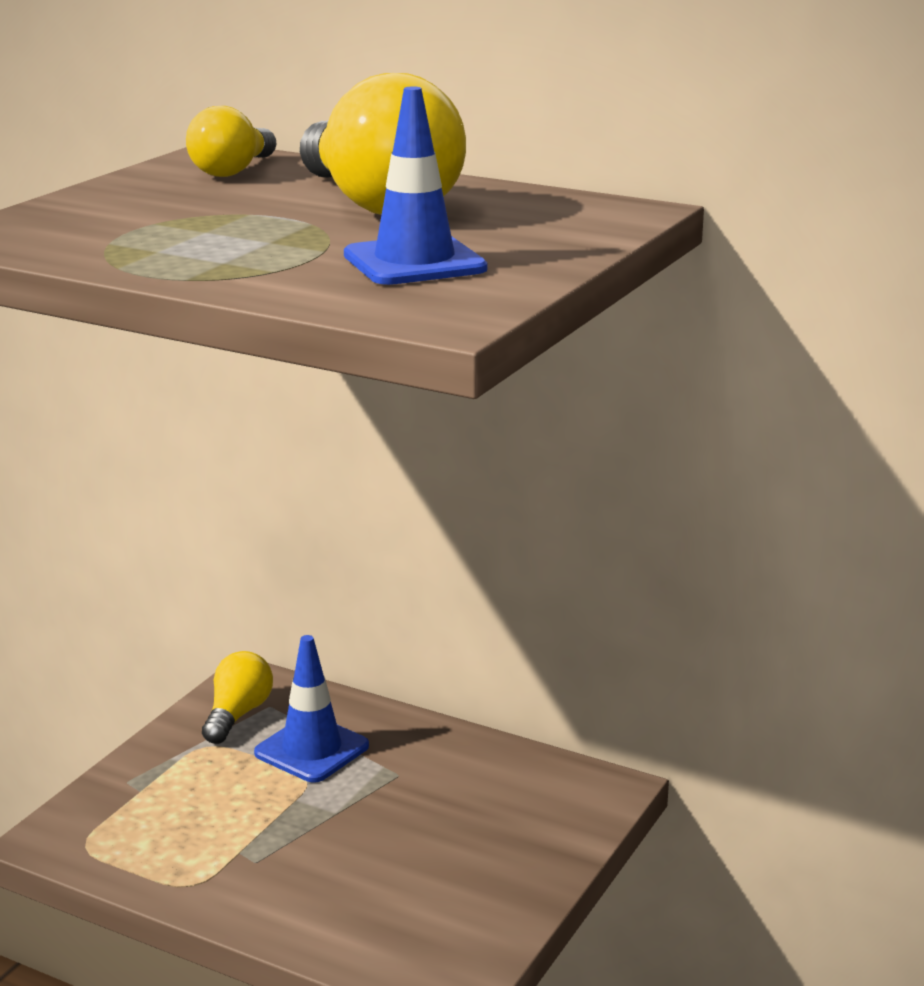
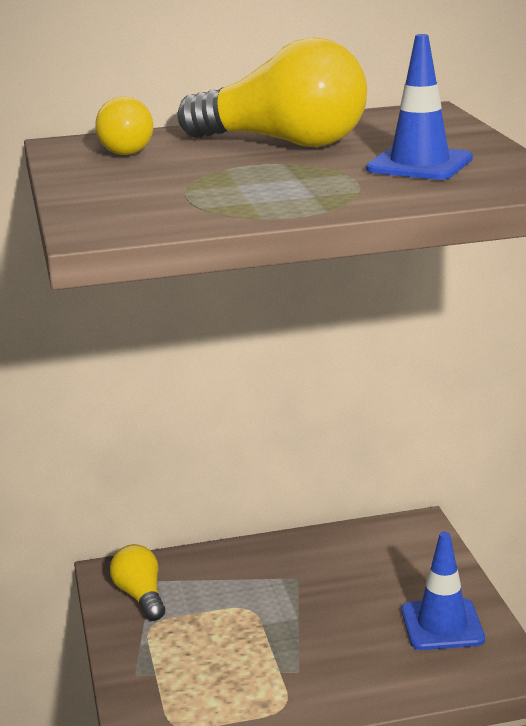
camera: 40 degrees left, 0 degrees up
(311, 749) = (223, 591): blue traffic cone -> blue traffic cone (442, 625)

